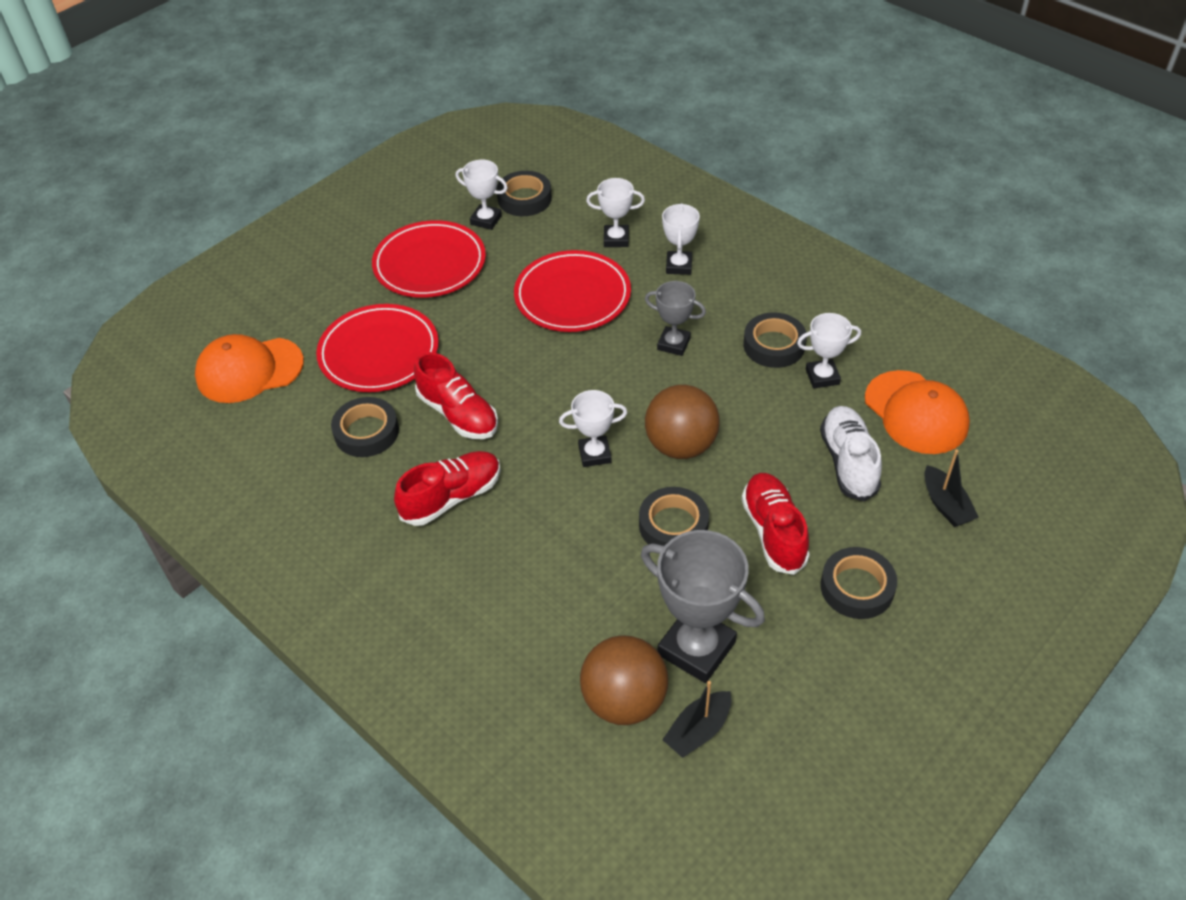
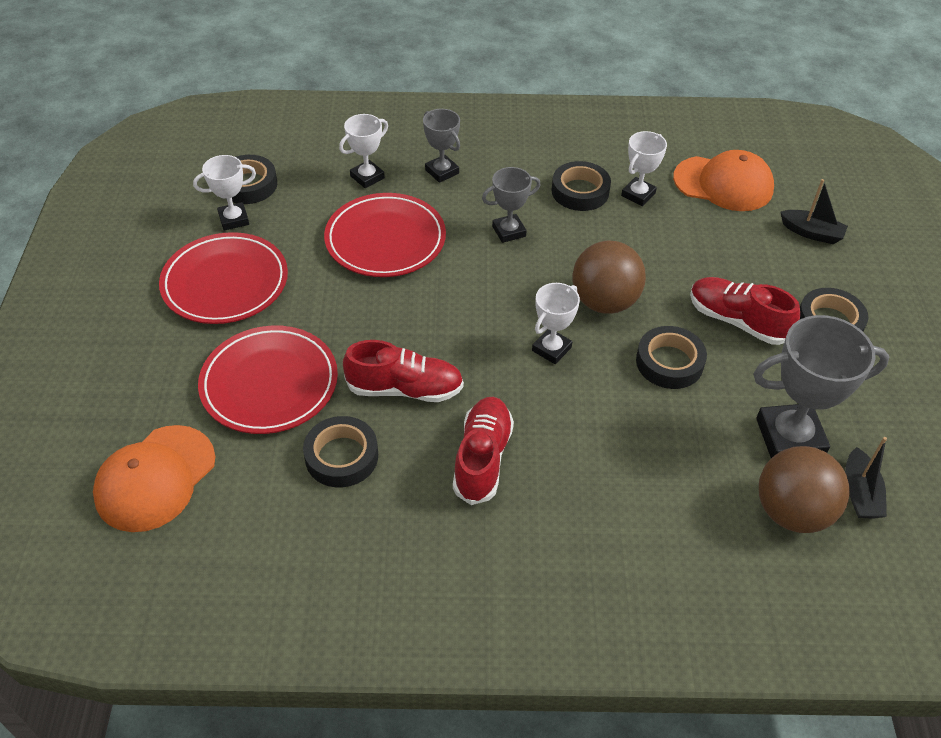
camera: 45 degrees left, 0 degrees up
(679, 266) = (442, 171): white trophy -> grey trophy
(848, 462) = (724, 242): white shoe -> none

